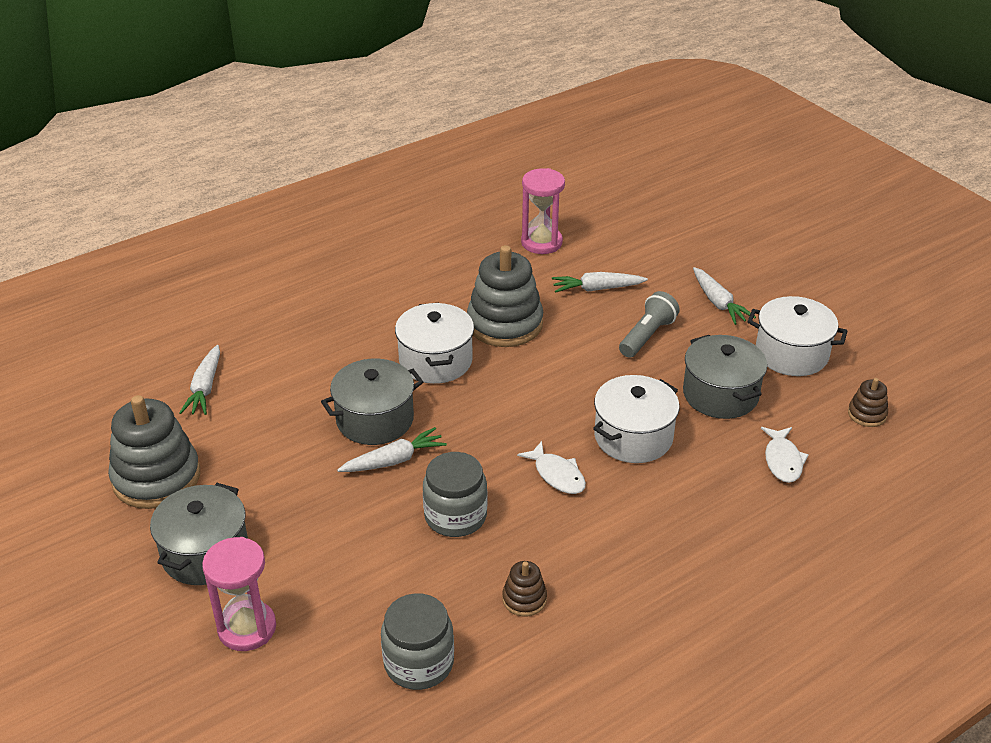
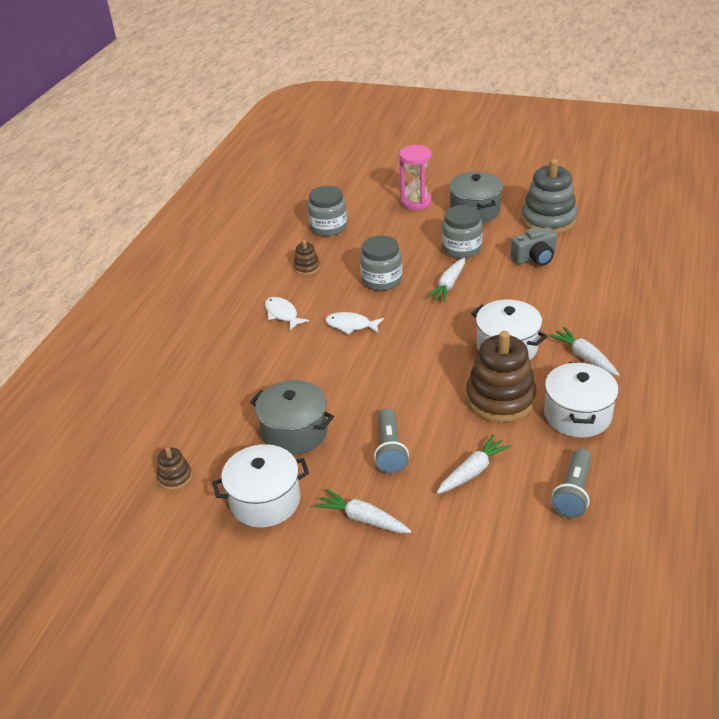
camera: 145 degrees right, 0 degrees up
(205, 388) = (604, 262): white carrot -> white carrot (584, 357)
(258, 436) = (534, 258): none -> grey camera
(309, 502) = (461, 248): none -> grey jar
(375, 420) = (489, 297): grey pot -> none
(505, 324) = (500, 399): grey stacking toy -> brown stacking toy
(541, 242) = (573, 492): pink hourglass -> grey flashlight
(633, 437) = (327, 370): white pot -> white pot (577, 415)
(783, 460) = (218, 408): white fish -> white fish (282, 314)

